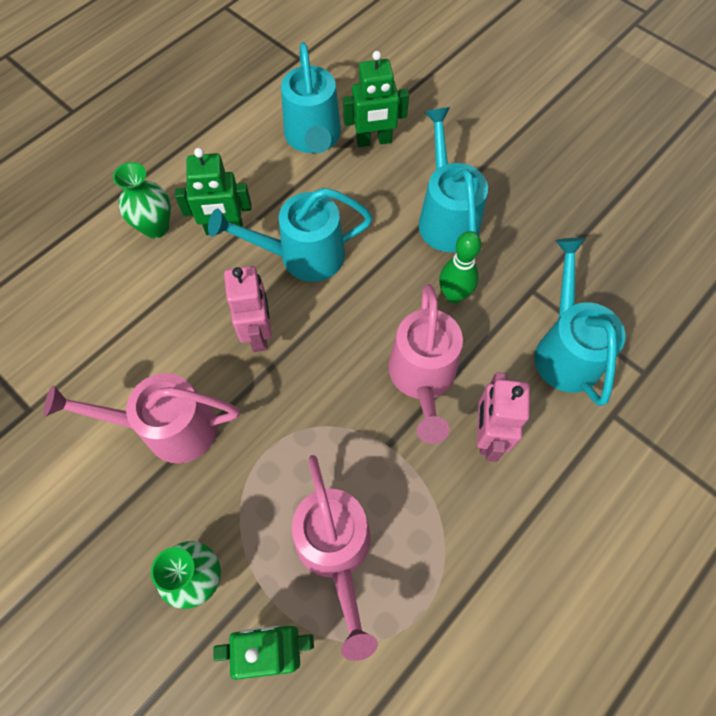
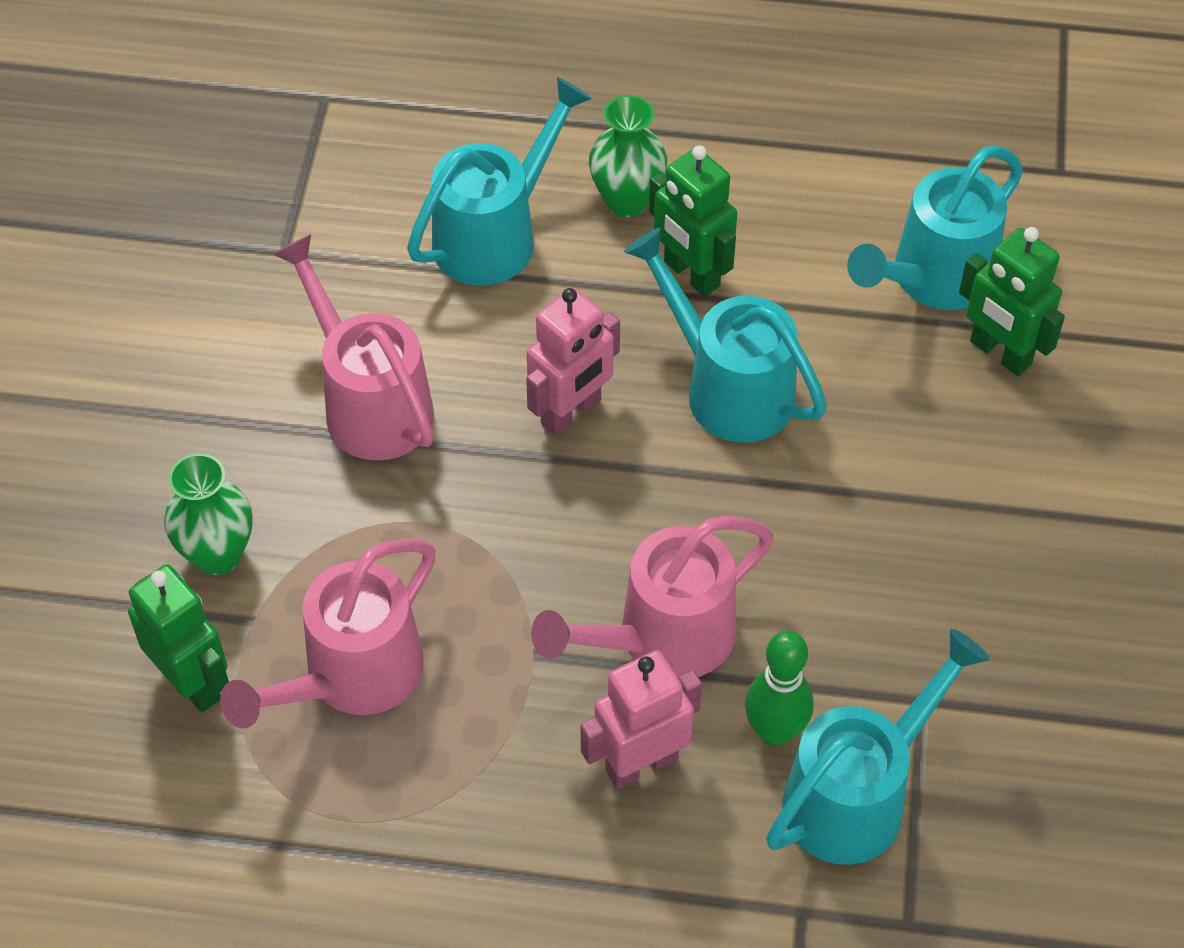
camera: 55 degrees right, 10 degrees down
(446, 216) = (951, 520): turquoise watering can -> turquoise watering can (496, 234)
(453, 295) = (824, 604): green bowling pin -> green bowling pin (775, 731)

